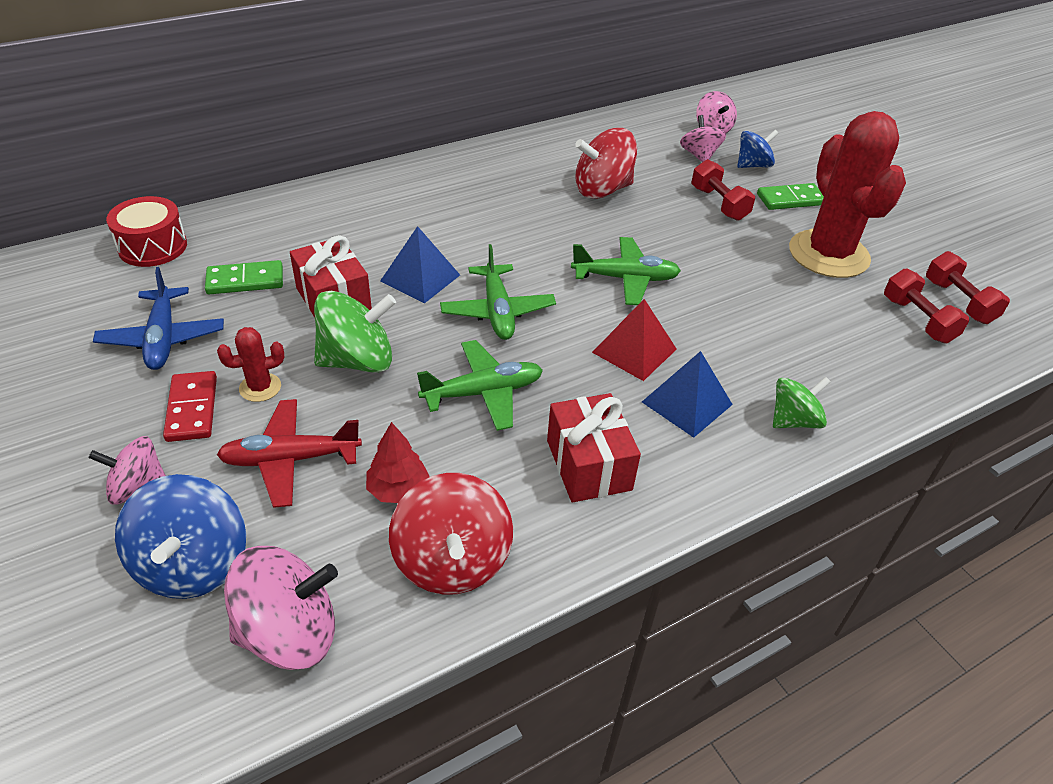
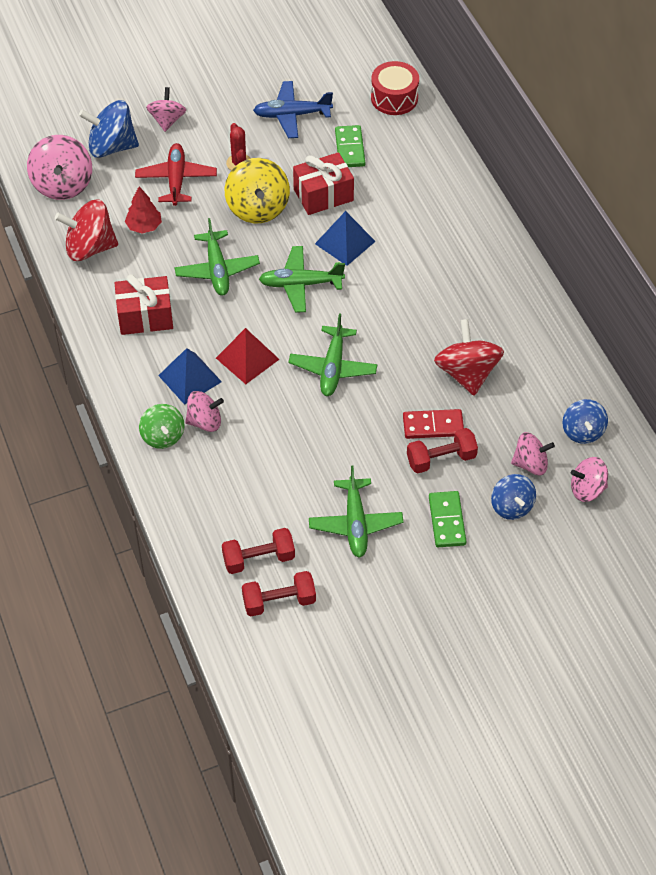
camera: 100 degrees right, 10 degrees up
(192, 409) = (225, 135): red domino -> red domino (433, 426)
(357, 360) = (258, 208): green spinning top -> yellow spinning top
(649, 130) = (582, 431): none -> blue spinning top
(751, 381) = (205, 422): none -> pink spinning top
(828, 254) = (355, 524): red cactus -> green plane

